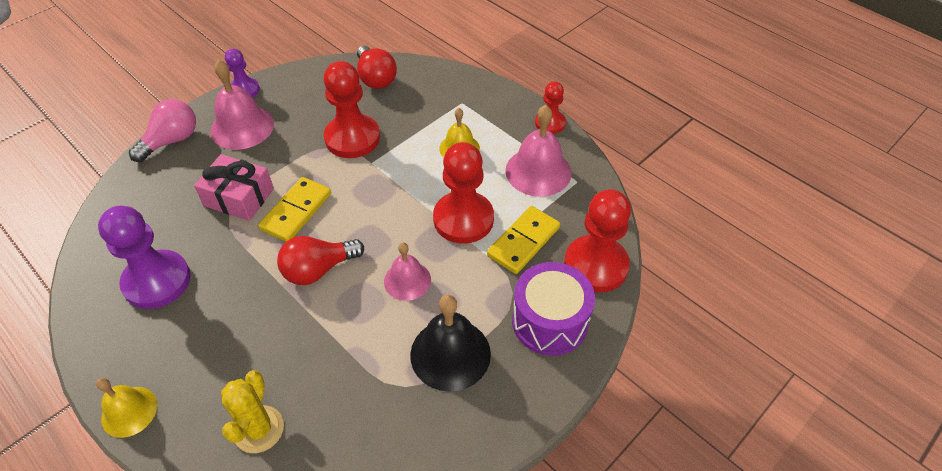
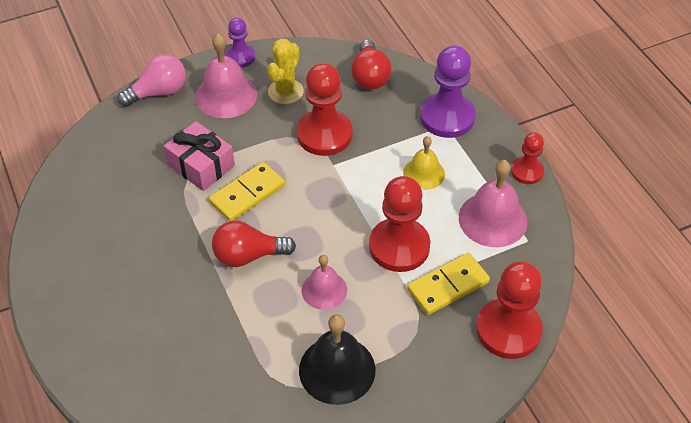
camera: 20 degrees right, 0 degrees up
(129, 411) = (54, 331): yellow bell -> none
(157, 281) = (108, 224): purple pawn -> purple pawn (447, 117)
(259, 429) = (151, 381): yellow cactus -> yellow cactus (285, 91)
(550, 321) = (440, 369): purple drum -> none

